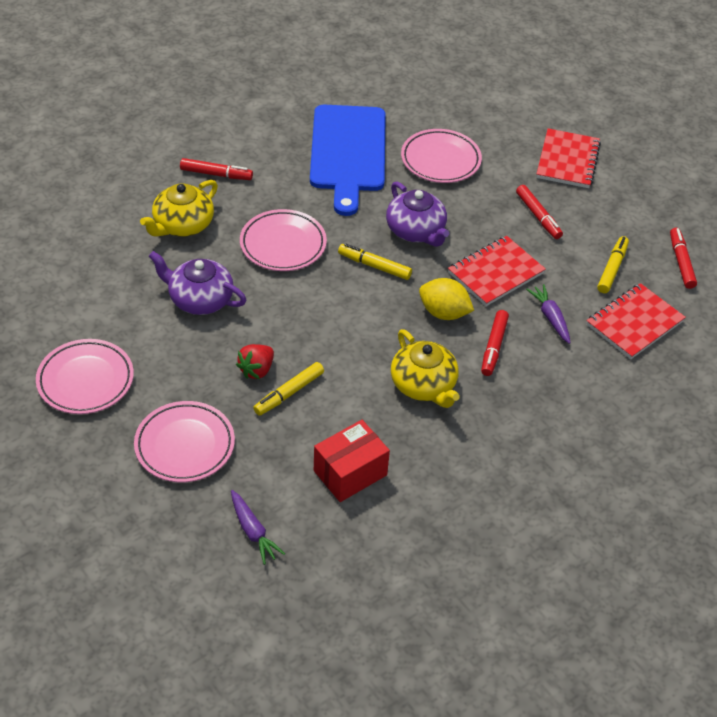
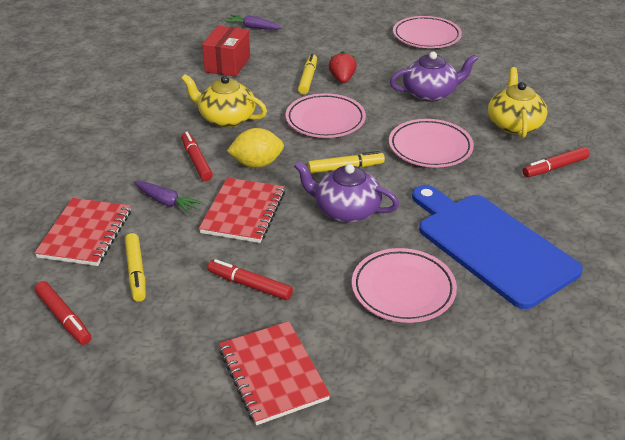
camera: 145 degrees right, 10 degrees down
(185, 445) = (333, 38): pink plate -> pink plate (325, 120)

